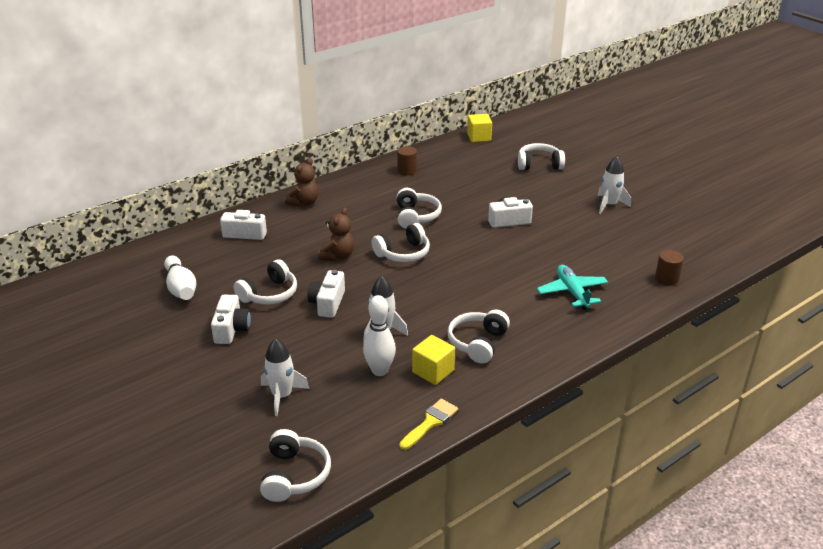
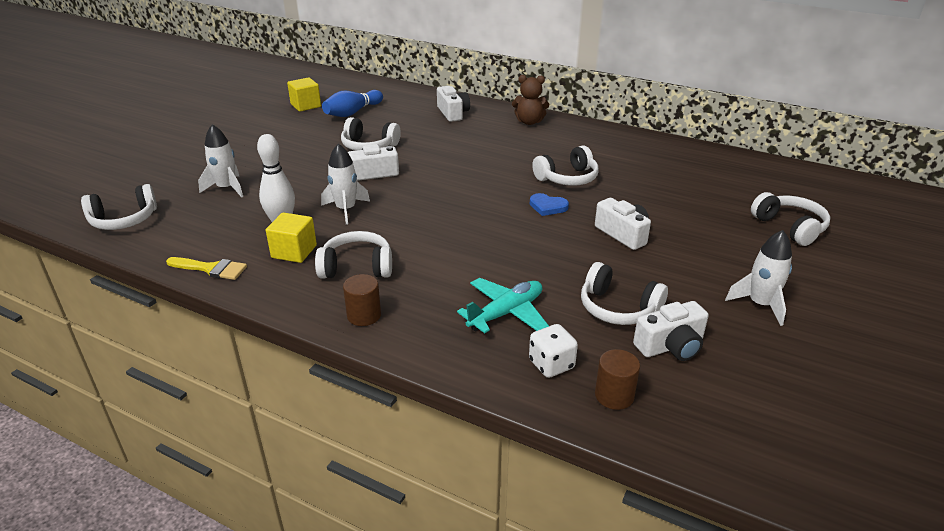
camera: 65 degrees right, 0 degrees up
(181, 288) = (352, 112): white bowling pin -> blue bowling pin
(232, 329) = (308, 145): white camera -> white camera (671, 346)
(338, 256) = (454, 158): brown teddy bear -> none
(403, 253) = (489, 188): white headphones -> white headphones (618, 308)
(407, 171) = (654, 152): brown cylinder -> brown cylinder (364, 315)
(451, 237) = (547, 207): none -> blue heart
(479, 137) = (794, 174): yellow cube -> yellow cube (305, 105)
(631, 291) = (551, 364): none -> white dice

